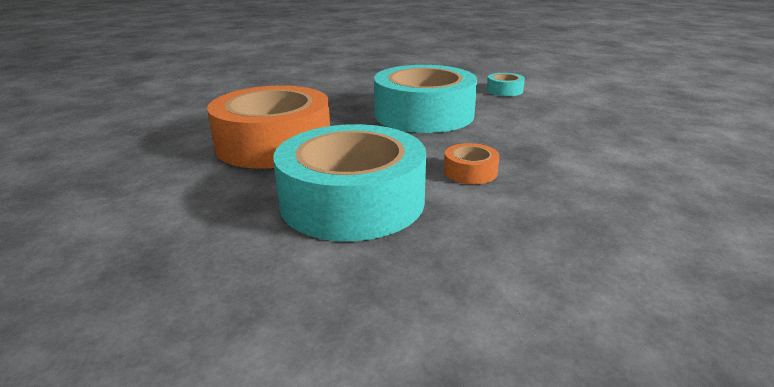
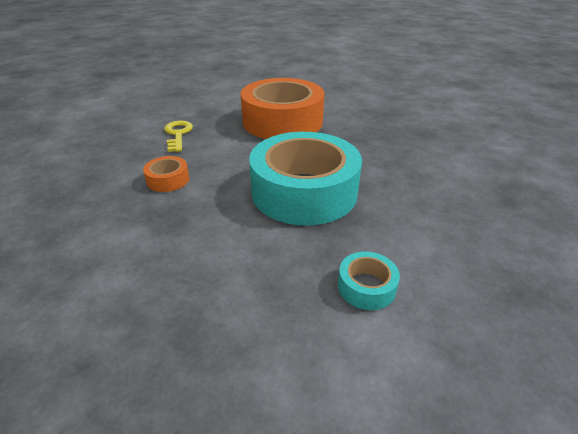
camera: 110 degrees right, 10 degrees up
(352, 201) = (178, 134): turquoise tape -> yellow key

